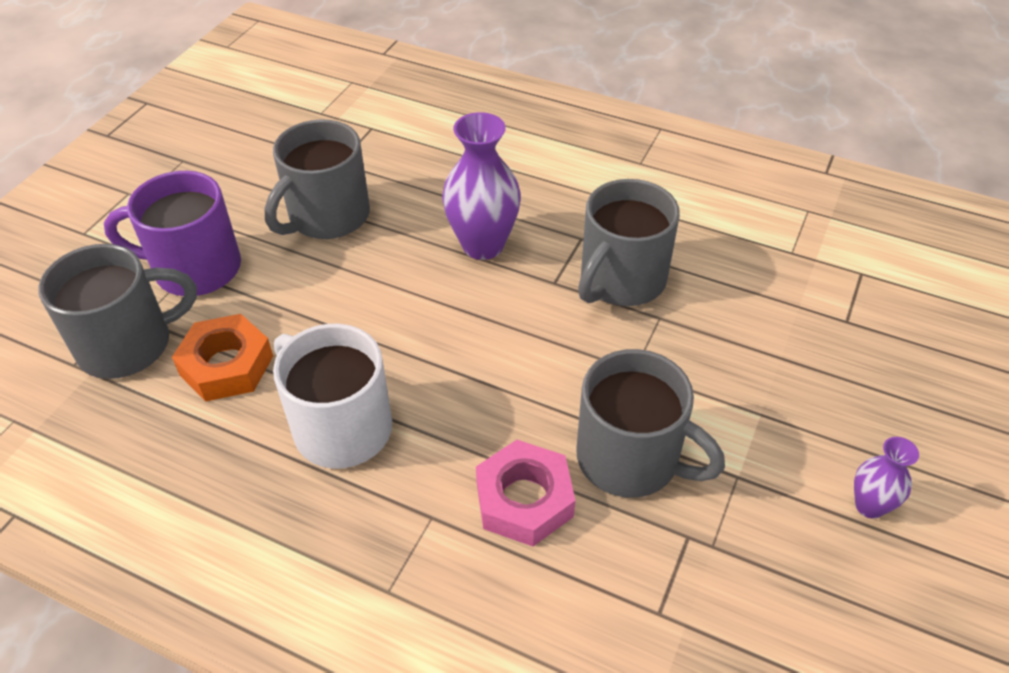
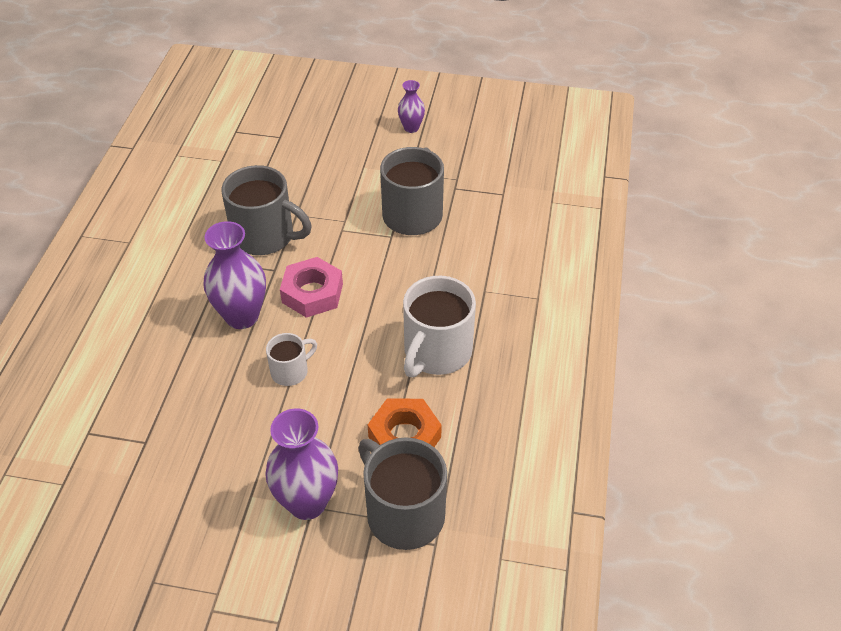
camera: 105 degrees left, 0 degrees up
(195, 269) = (307, 502): purple mug -> purple vase
(327, 217) = (223, 427): grey mug -> none
(378, 277) = (290, 371): none -> white mug
(524, 500) = (457, 253): pink nut -> pink nut (312, 293)

